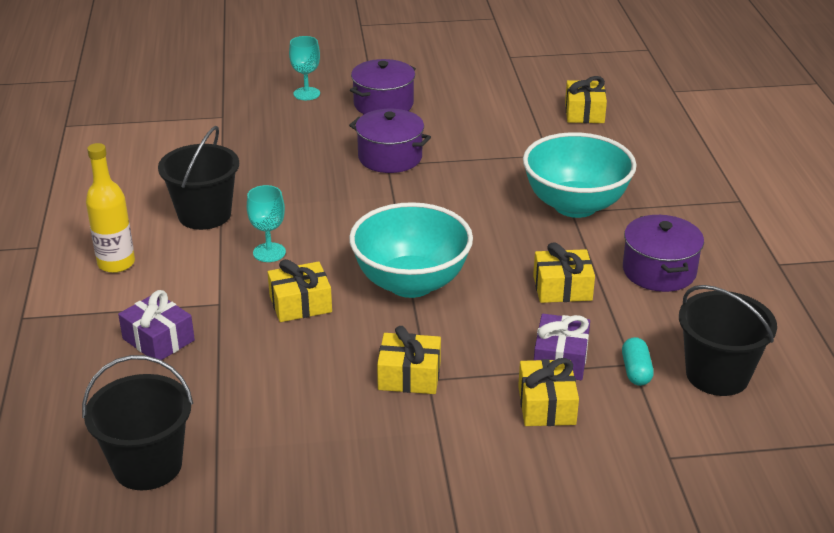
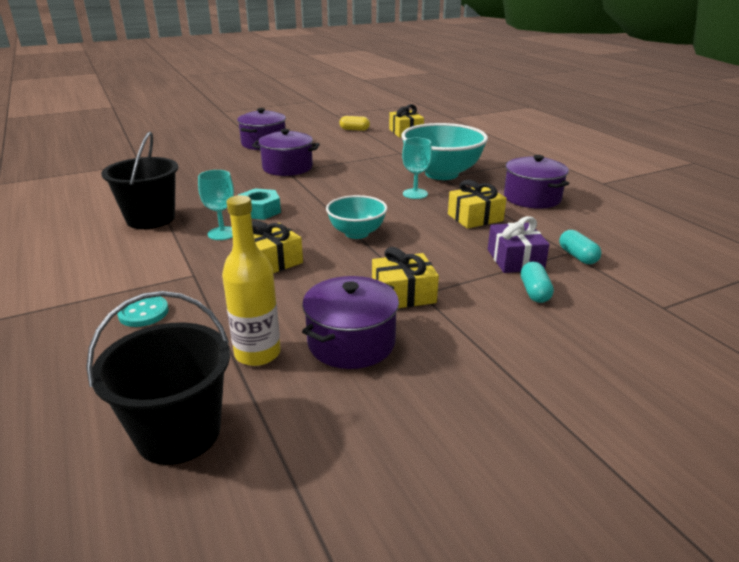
camera: 20 degrees left, 5 degrees down
(116, 263) = (76, 263): yellow bottle -> yellow bottle (257, 353)
(158, 339) = (143, 313): purple gift -> turquoise button
(306, 94) = (202, 145): turquoise goblet -> turquoise goblet (415, 194)
(323, 226) = (260, 211): none -> turquoise nut
(327, 418) = (351, 342): none -> purple pot
(411, 283) = (357, 233): turquoise bowl -> turquoise bowl, size x0.58
(517, 95) = (354, 129): none -> yellow capsule
(546, 405) = (534, 292): yellow gift -> turquoise capsule
(717, 375) = (635, 248): black bucket -> none

